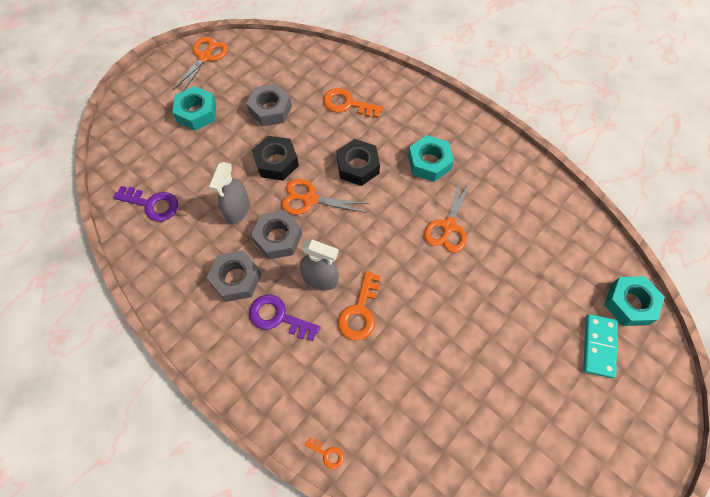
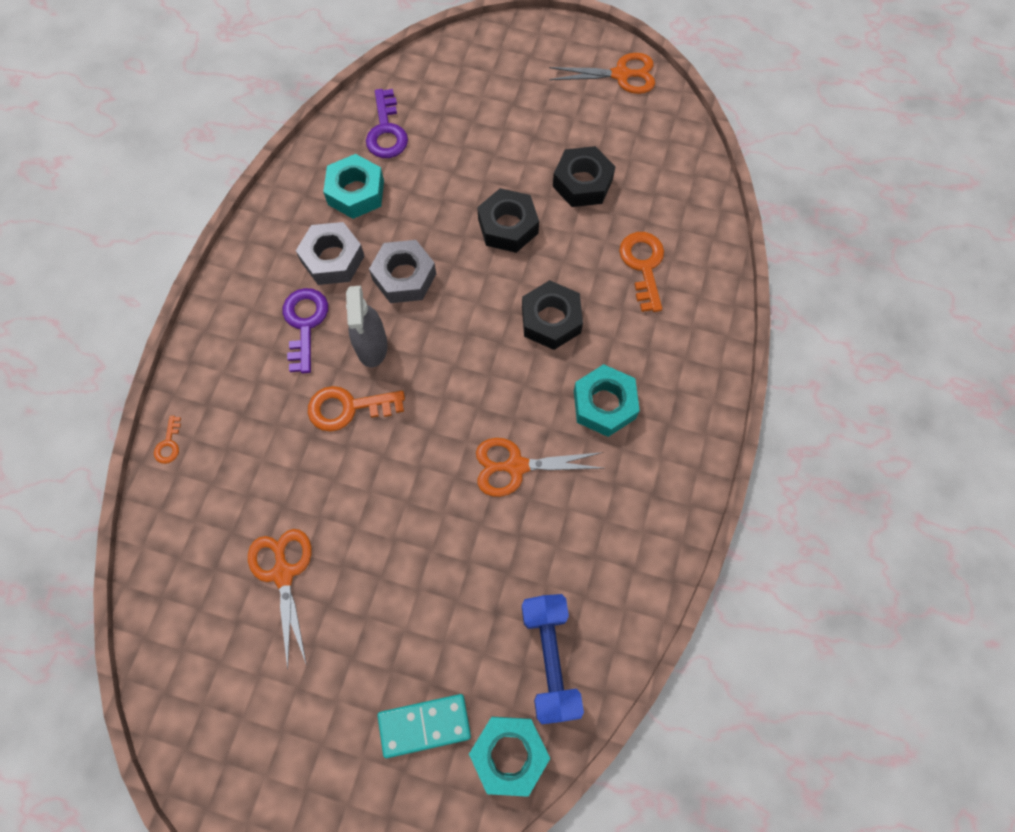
camera: 65 degrees right, 5 degrees up
(196, 113) = (532, 109): turquoise nut -> turquoise nut (356, 192)
(237, 210) = (421, 217): grey spray bottle -> none
(270, 109) = (582, 183): grey nut -> black nut
(310, 199) = (474, 287): orange scissors -> orange scissors (283, 573)
(578, 258) = (550, 659): none -> blue dumbbell

